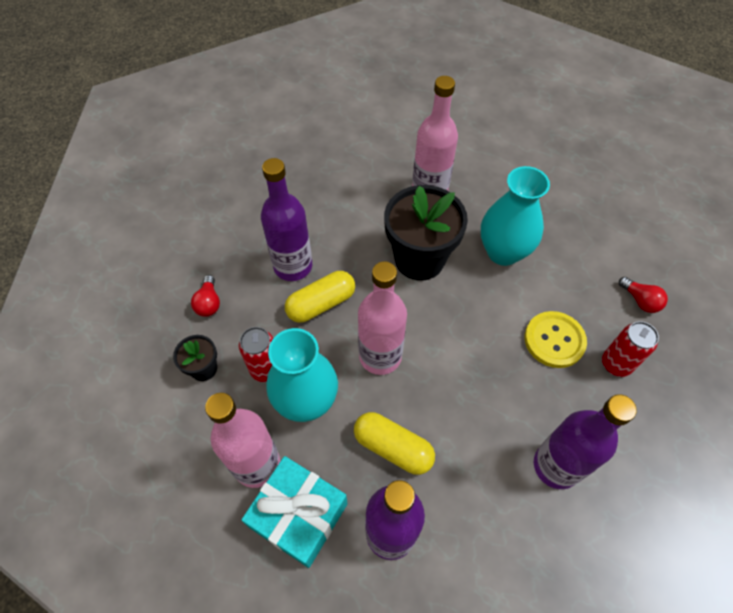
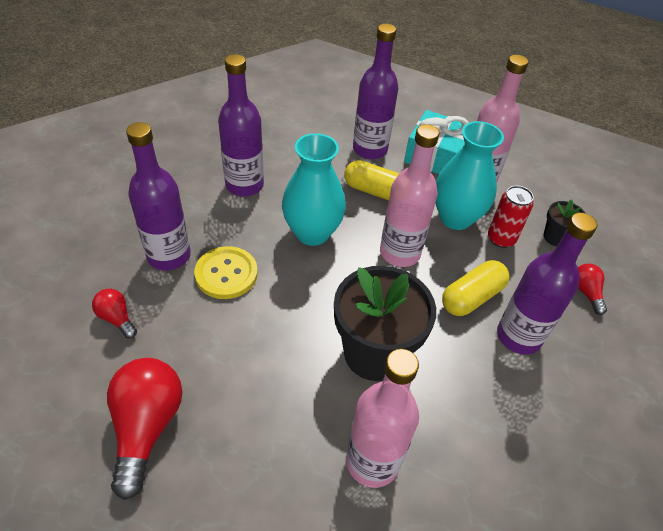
camera: 170 degrees right, 10 degrees down
(503, 252) = (270, 369): turquoise vase -> turquoise vase (312, 233)
(586, 219) = (147, 427): none -> red light bulb
(616, 364) = (169, 256): red can -> purple bottle

